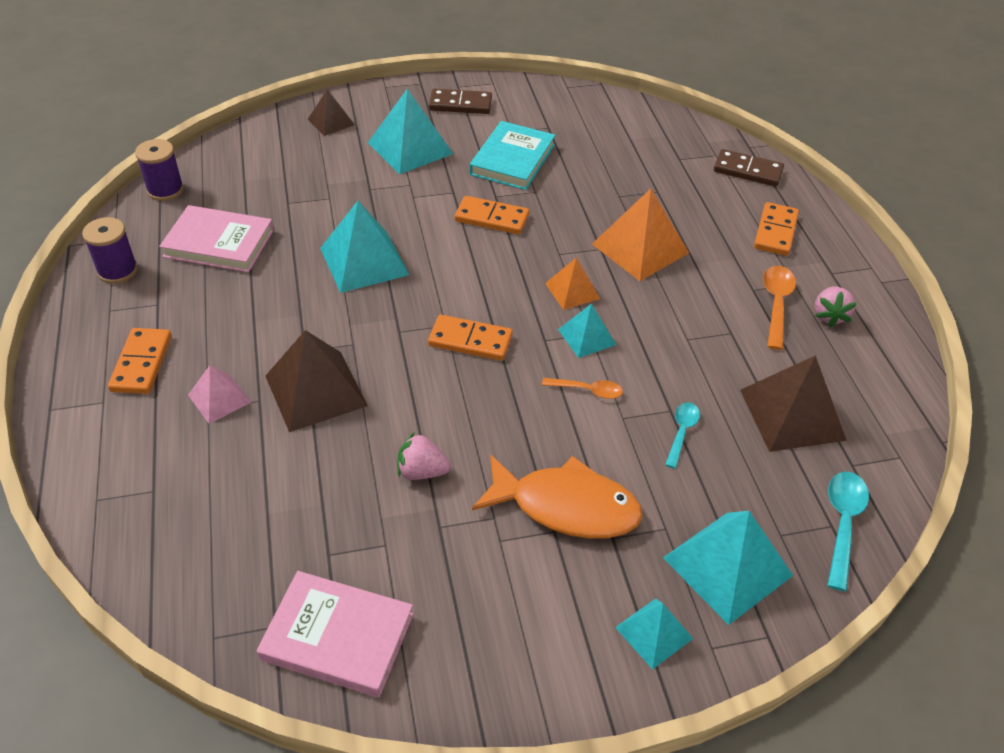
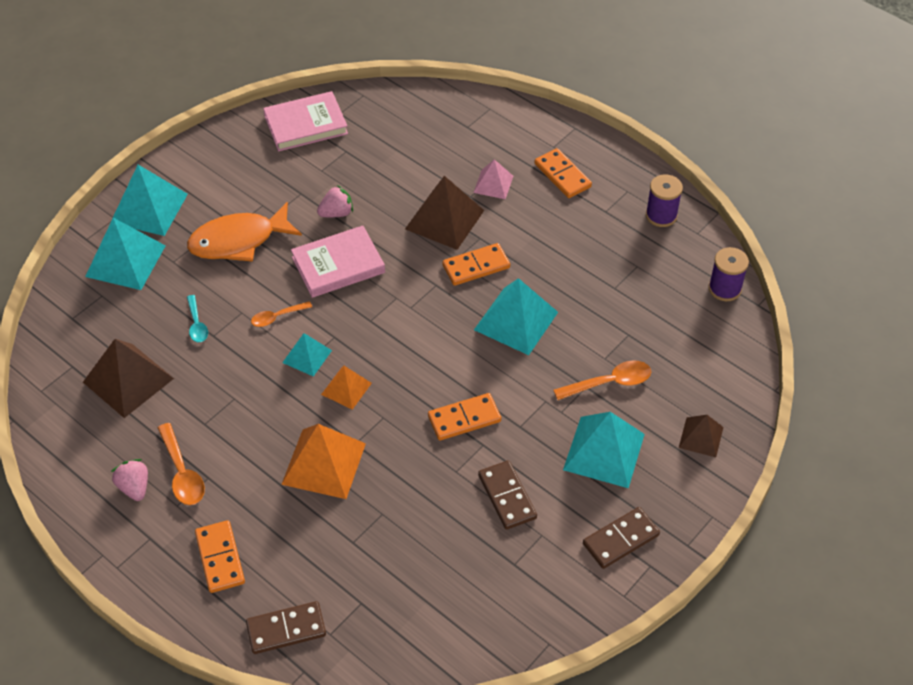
camera: 145 degrees right, 5 degrees up
(219, 243) = (628, 273): pink book -> pink book (338, 265)
(348, 181) = (609, 383): none -> orange spoon
(470, 340) = (383, 306): orange domino -> orange domino (476, 266)
(512, 160) = (507, 496): turquoise book -> brown domino
(654, 633) = (149, 208): turquoise pyramid -> turquoise pyramid, size x1.75
(842, 523) = (65, 323): turquoise spoon -> none

